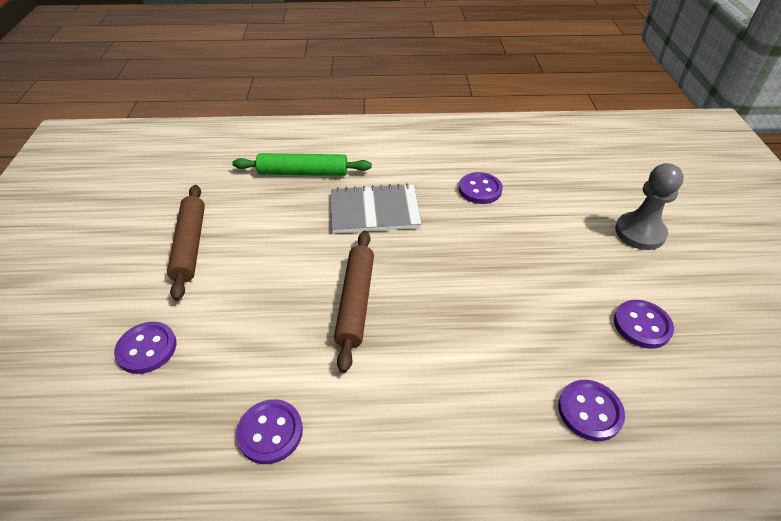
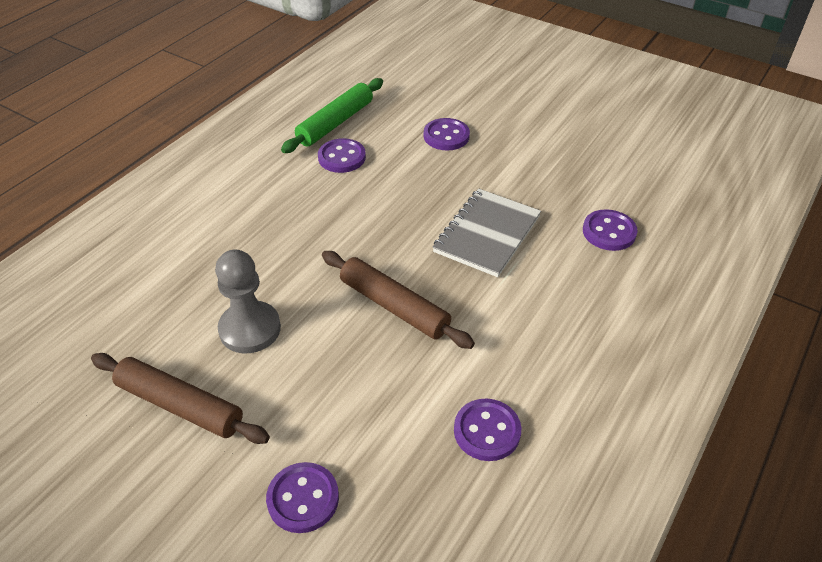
camera: 55 degrees left, 0 degrees up
(303, 173) = (171, 261): green rolling pin -> green rolling pin (335, 123)
(374, 211) = (291, 237): grey notebook -> grey notebook (487, 234)
(640, 232) = (481, 107): grey pawn -> grey pawn (250, 329)
(642, 325) = (562, 163): purple button -> purple button (446, 136)

